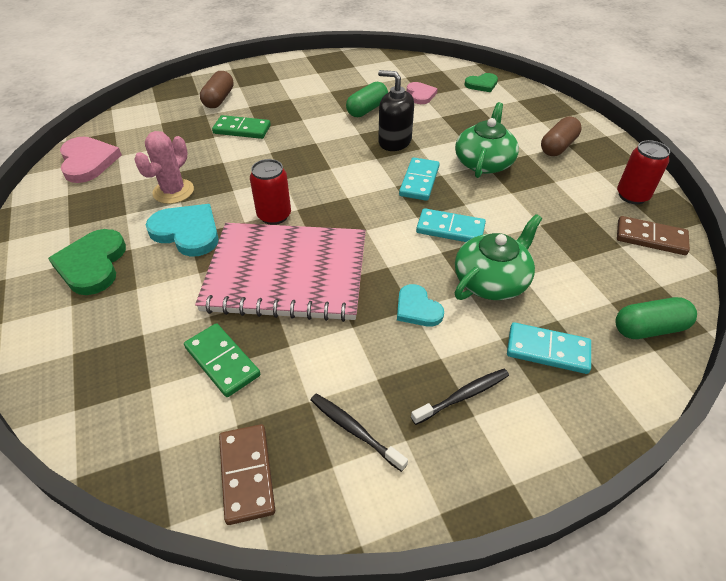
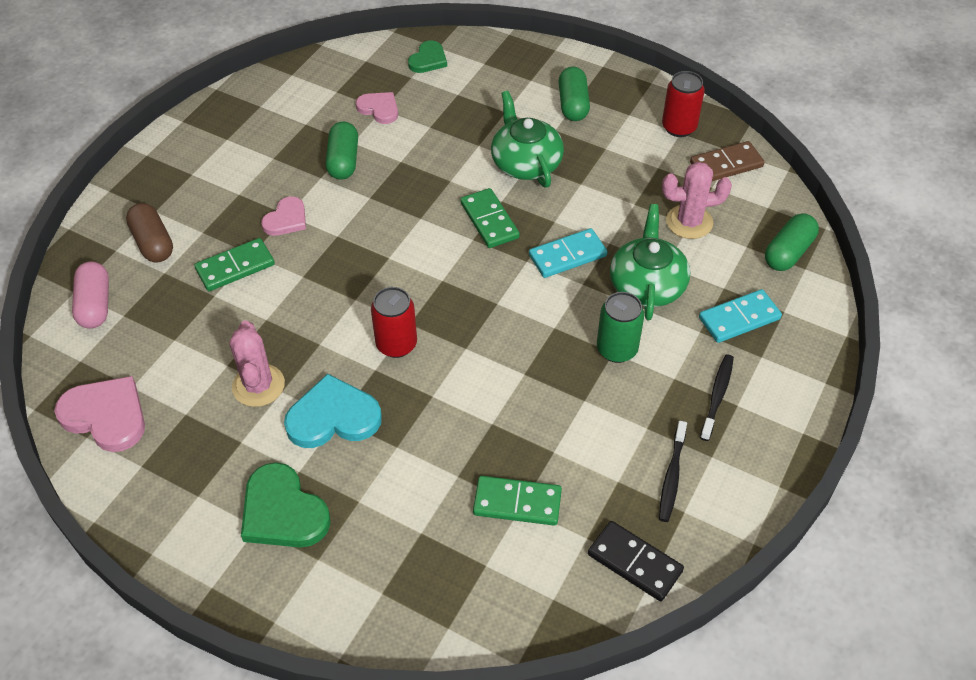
camera: 40 degrees left, 5 degrees up
(155, 111) = (95, 305): none -> pink capsule
(247, 474) = (635, 562): brown domino -> black domino
(287, 273) = (477, 392): pink notebook -> none
(298, 121) = (286, 219): none -> pink heart
(354, 430) = (672, 476): black toothbrush -> black toothbrush turned 75 degrees counterclockwise
(394, 141) = (417, 187): black soap dispenser -> none
(417, 308) = (617, 349): turquoise heart -> green can
(419, 181) = (489, 220): turquoise domino -> green domino
(558, 146) = (573, 104): brown capsule -> green capsule
(575, 259) = (689, 222): none -> pink cactus

